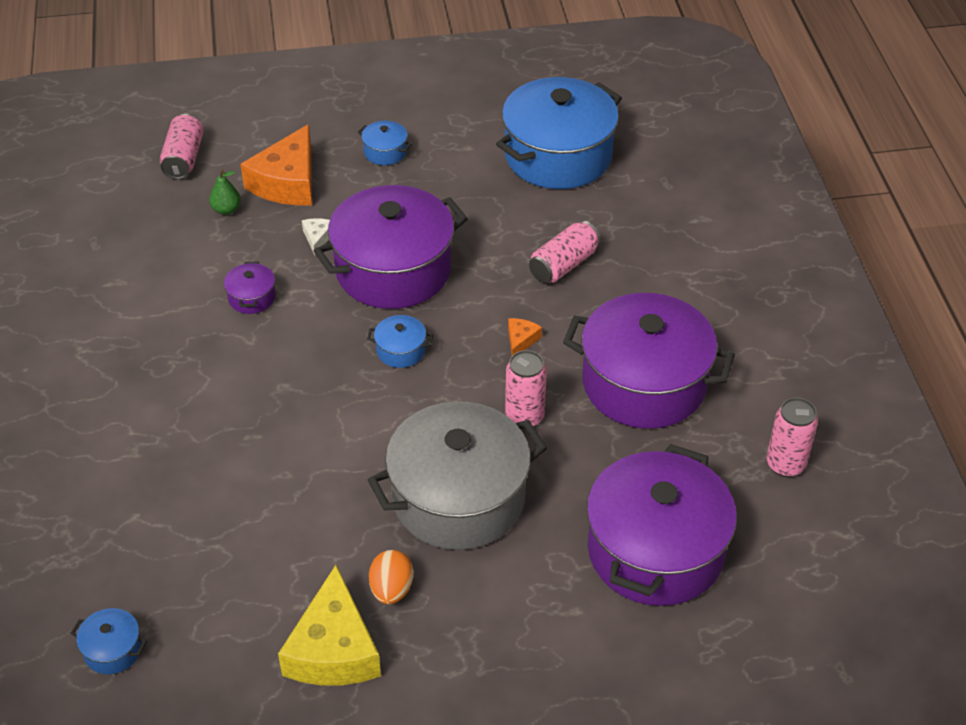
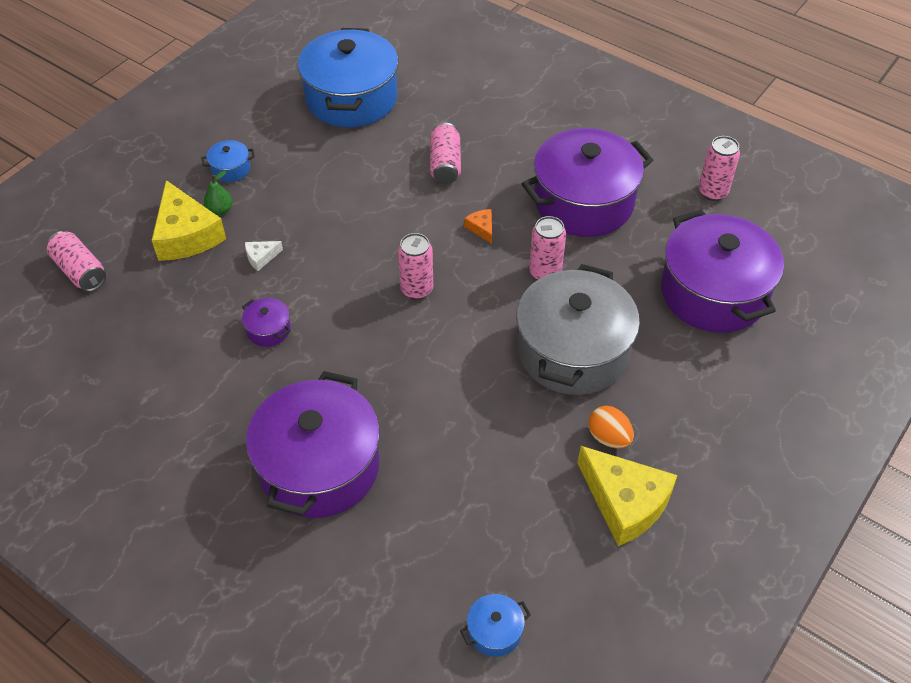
camera: 45 degrees left, 5 degrees up
(226, 210) = (165, 284): green pear -> green pear (220, 210)
(287, 182) = (186, 235): orange cheese -> yellow cheese
(318, 238) = (261, 257): white cheese -> white cheese turned 75 degrees counterclockwise
(393, 270) = (342, 242): purple pot -> purple pot (319, 466)
(400, 350) = (416, 289): blue pot -> pink can

